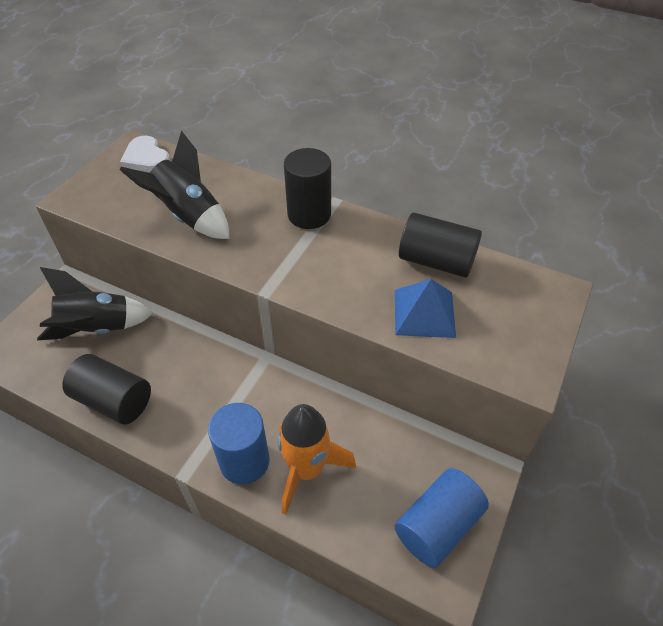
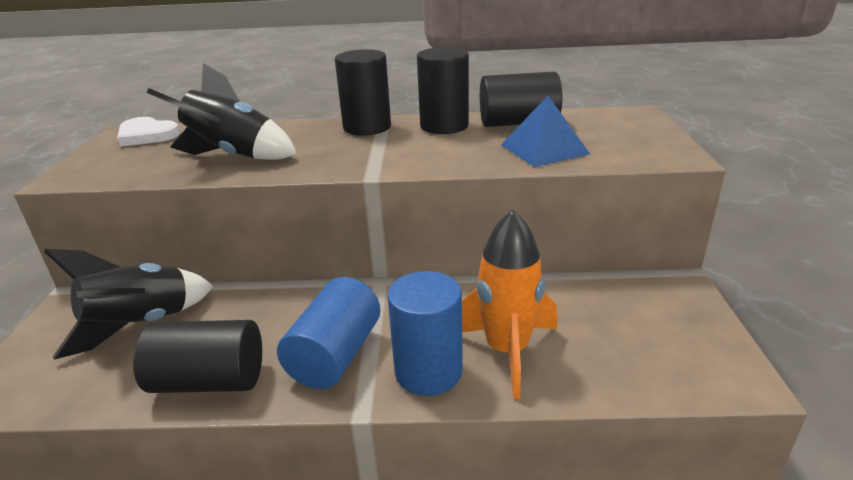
camera: 25 degrees left, 20 degrees down
(371, 239) = (444, 126): none -> black cylinder
(437, 526) = (682, 340): blue cylinder -> blue cylinder (335, 355)

